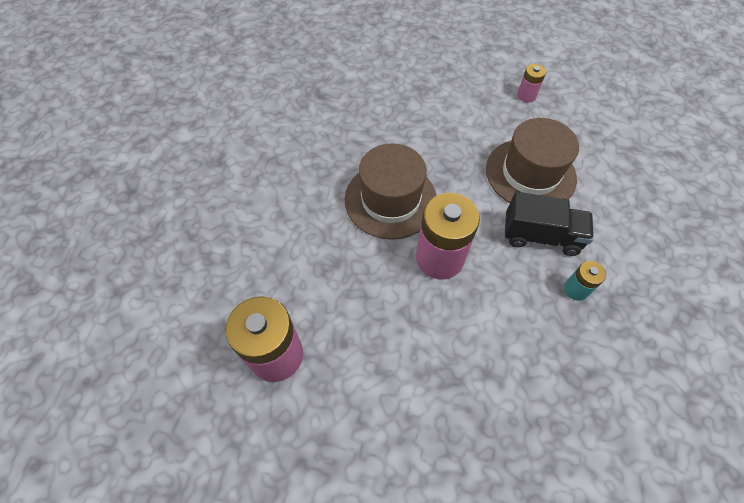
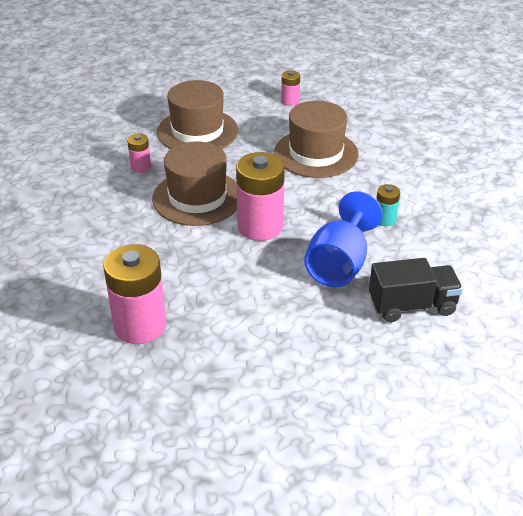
camera: 20 degrees left, 20 degrees down
(351, 143) = (140, 167): none -> pink battery
(420, 112) = (197, 131): none -> brown hat
(505, 339) = (339, 264): none -> blue goblet
(540, 236) = (342, 192): black truck -> black truck (412, 305)

